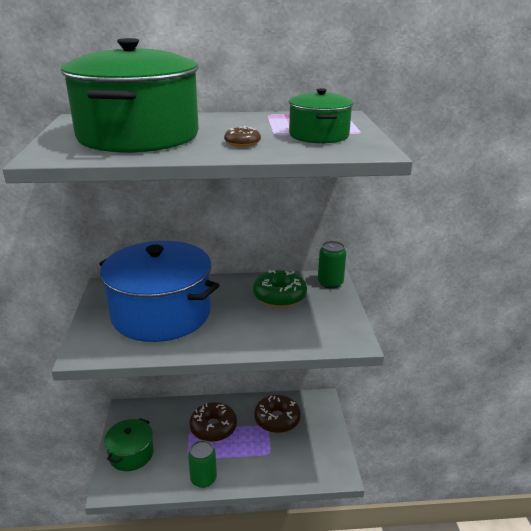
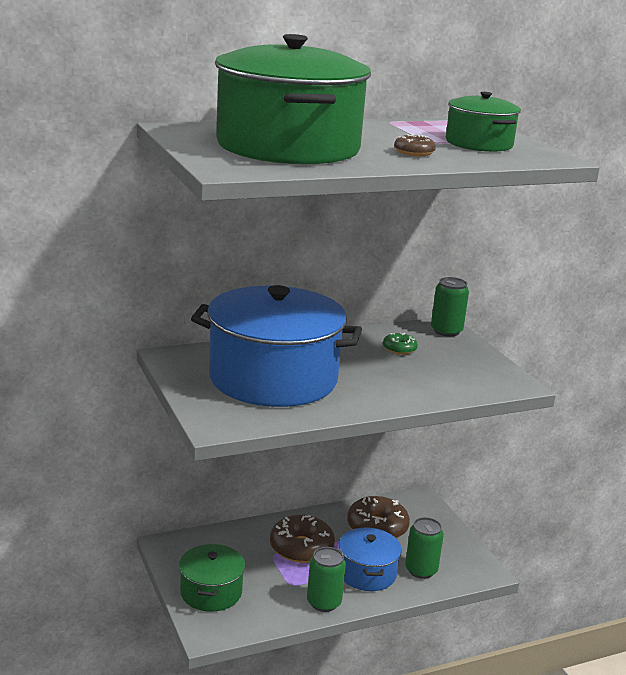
camera: 20 degrees left, 5 degrees down
(248, 458) = (367, 573): none -> blue pot
(279, 296) = (399, 349): green donut -> green donut, size x0.51
(290, 463) = (421, 570): none -> green can

